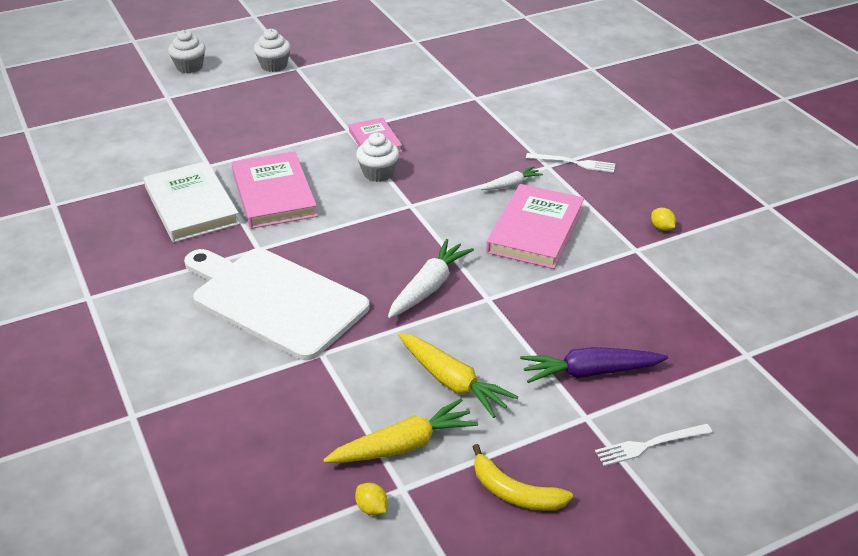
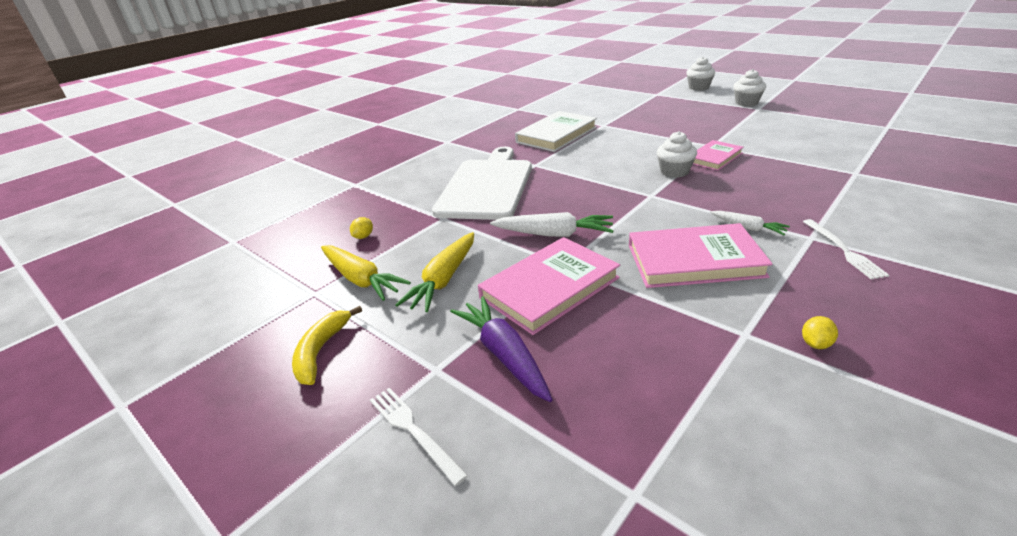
camera: 70 degrees right, 5 degrees down
(274, 194) = (599, 150): pink book -> pink book (549, 288)
(372, 508) = (292, 286): yellow lemon -> yellow lemon (363, 237)

